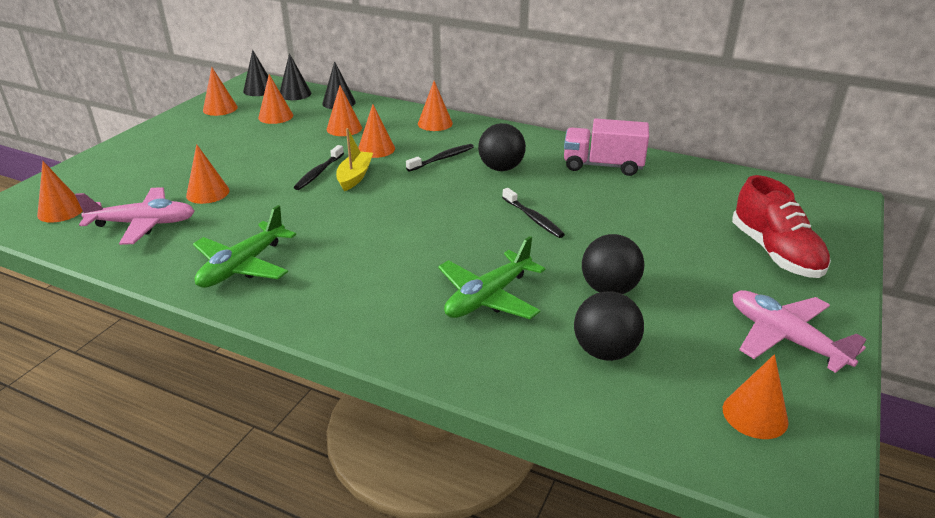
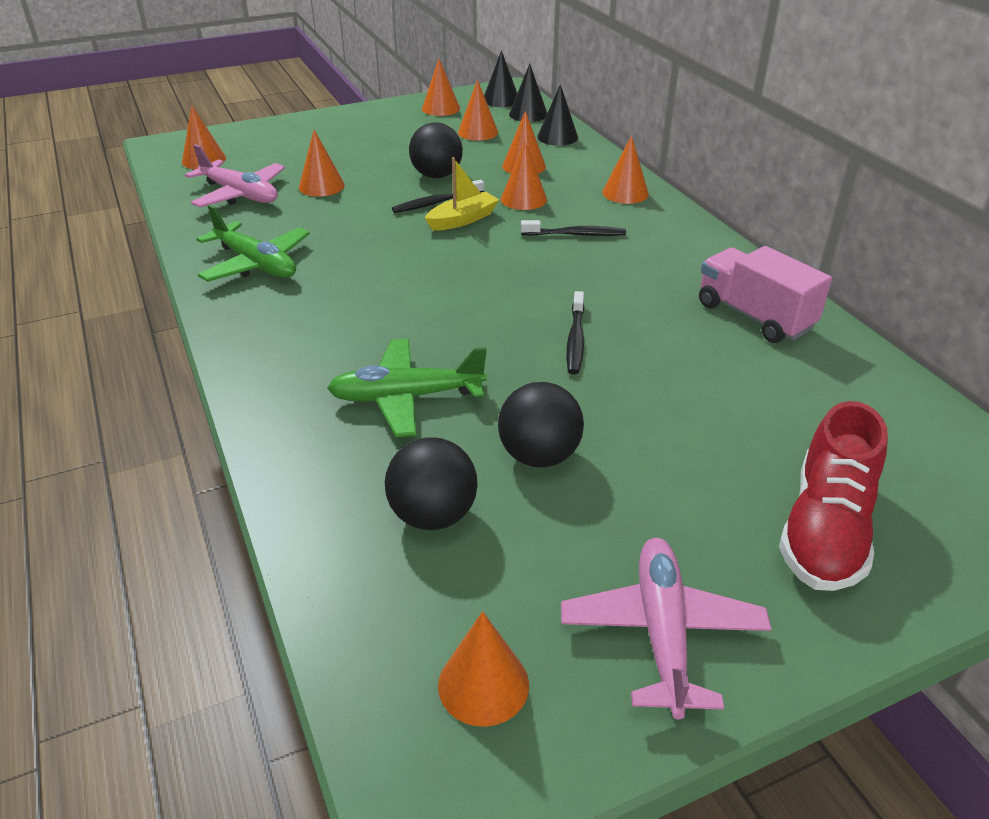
camera: 40 degrees right, 5 degrees up
(243, 266) = (256, 264): green plane -> green plane turned 120 degrees counterclockwise
(501, 168) = (624, 270): black ball -> black ball (436, 175)

